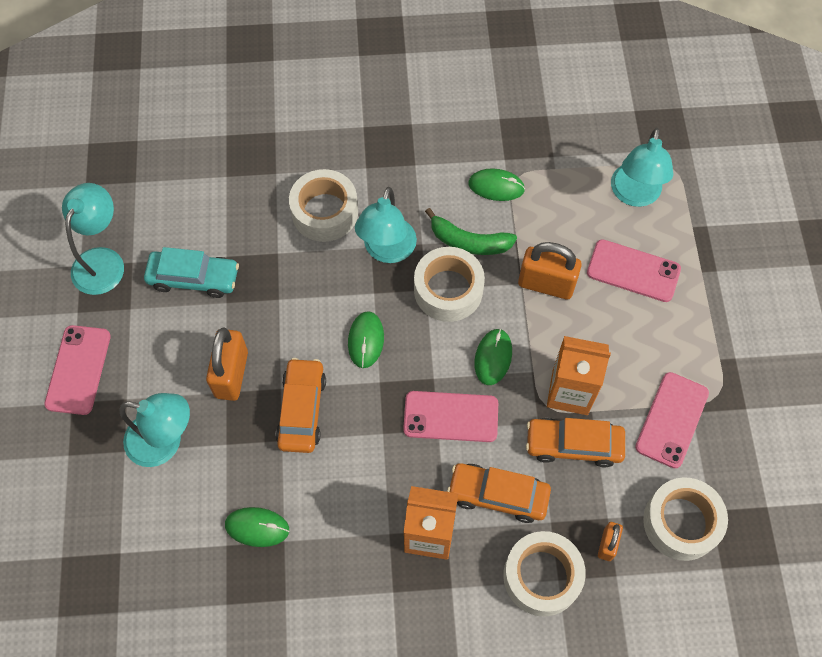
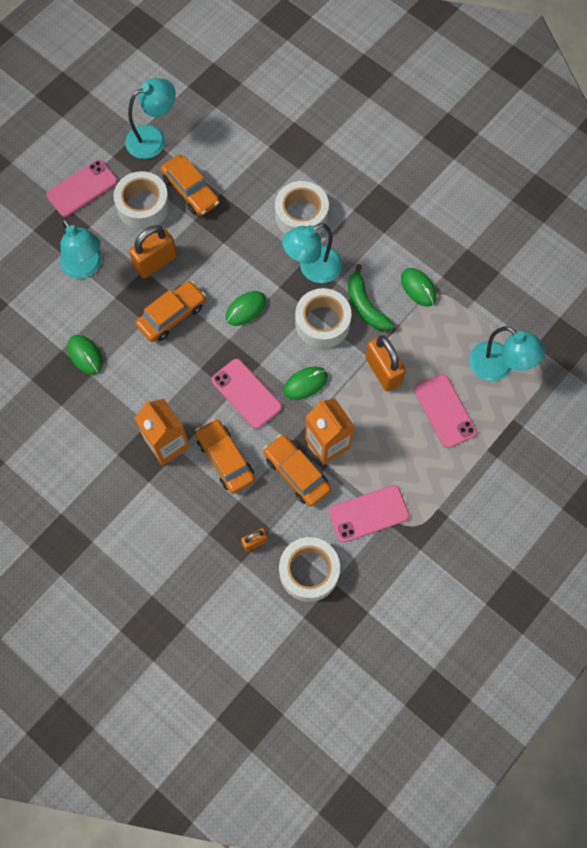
camera: 45 degrees right, 5 degrees up
(194, 278) = (190, 191): turquoise car -> orange car
(542, 576) = (201, 523): white tape -> white tape (143, 206)
(634, 195) = (498, 367): turquoise lamp -> turquoise lamp turned 105 degrees counterclockwise

